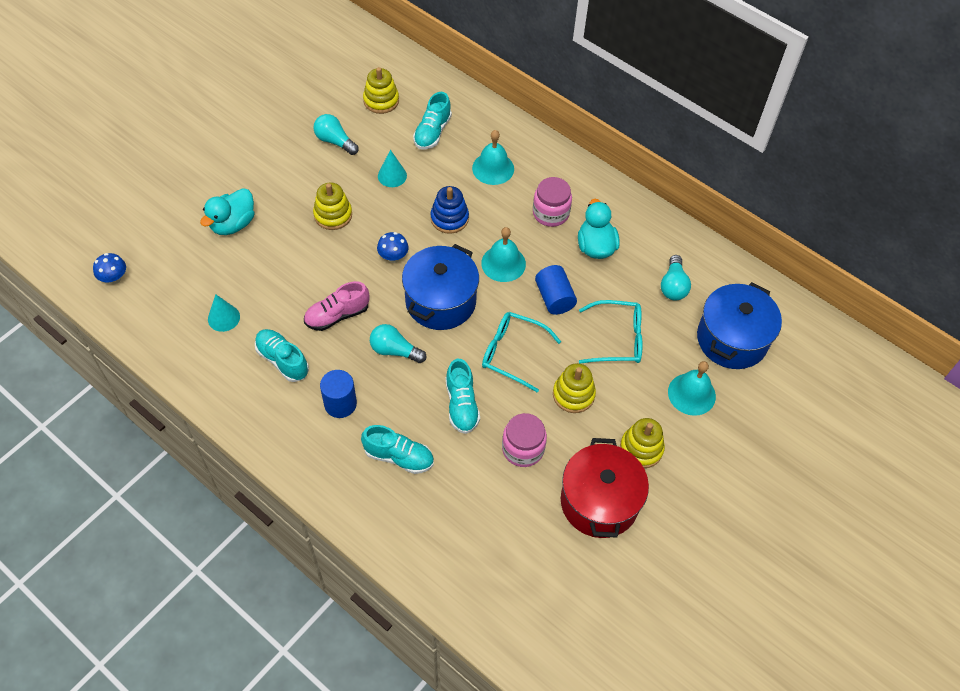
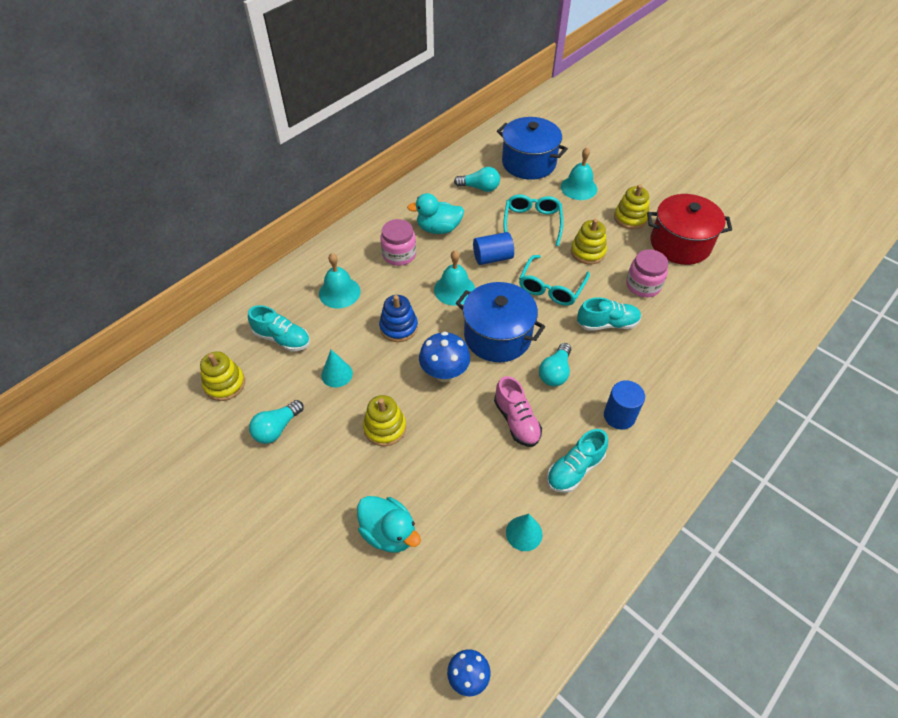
camera: 85 degrees left, 5 degrees down
(393, 257) = (444, 373): blue mushroom -> blue mushroom, size x1.58
(399, 457) = (667, 369): turquoise shoe -> none

